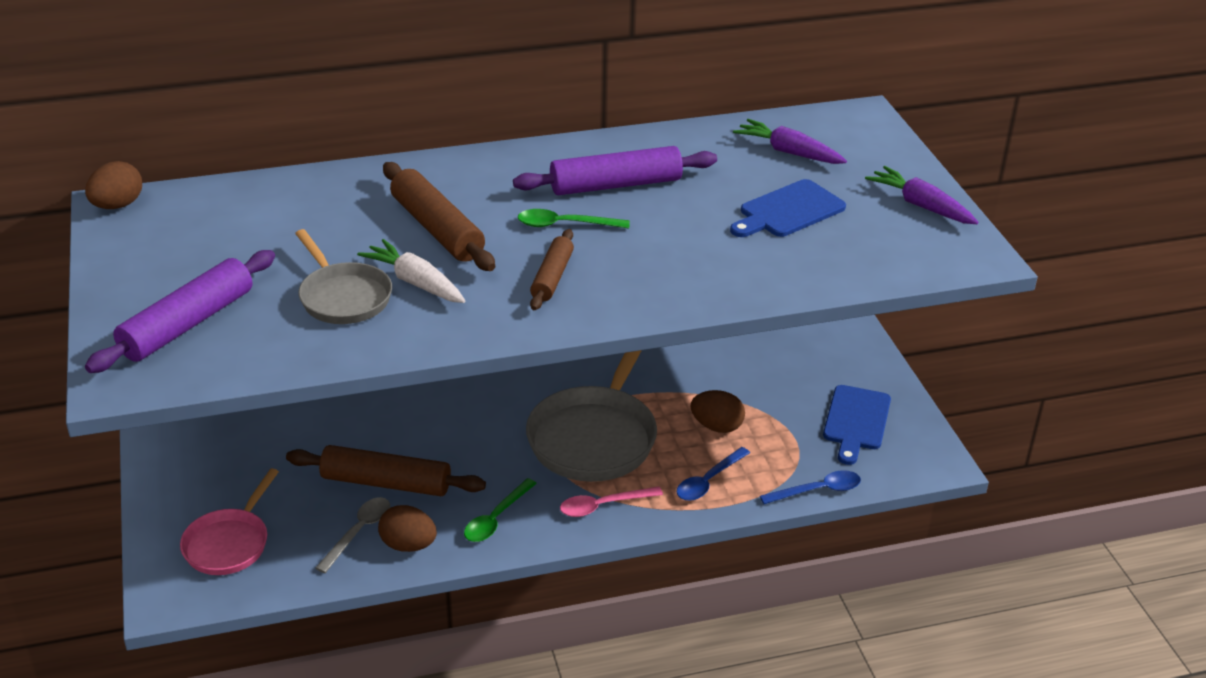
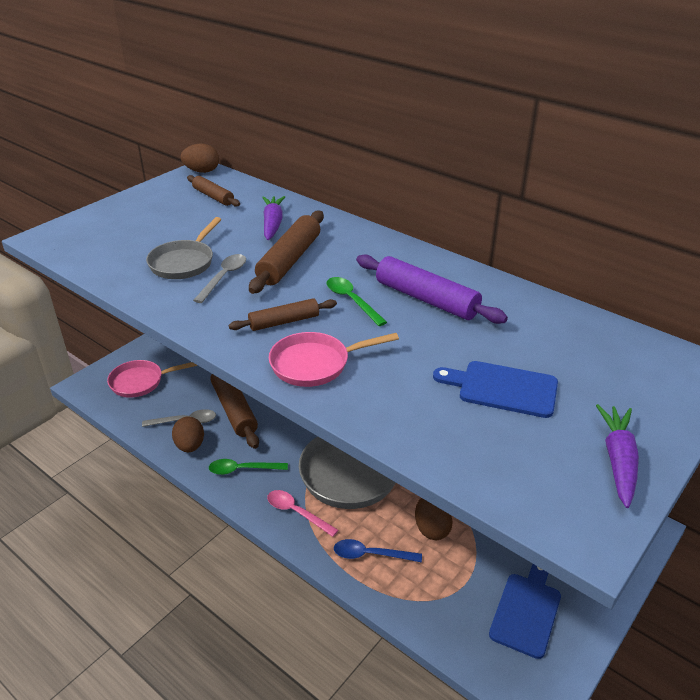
camera: 55 degrees right, 0 degrees up
(188, 324) = (113, 232): purple rolling pin -> none
(206, 222) = (213, 196): none -> brown rolling pin
(415, 282) = (224, 277): white carrot -> grey spoon
(644, 287) = (315, 364): none -> pink pan
(788, 152) = (585, 354): purple carrot -> purple carrot (272, 224)
(817, 490) = (422, 627): blue spoon -> none
(856, 421) = (527, 611): blue cutting board -> blue cutting board turned 135 degrees clockwise

